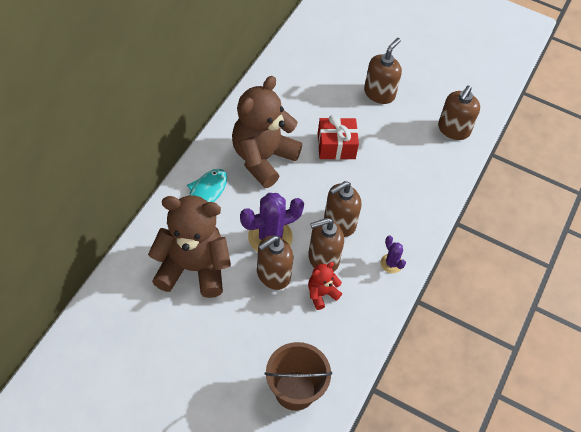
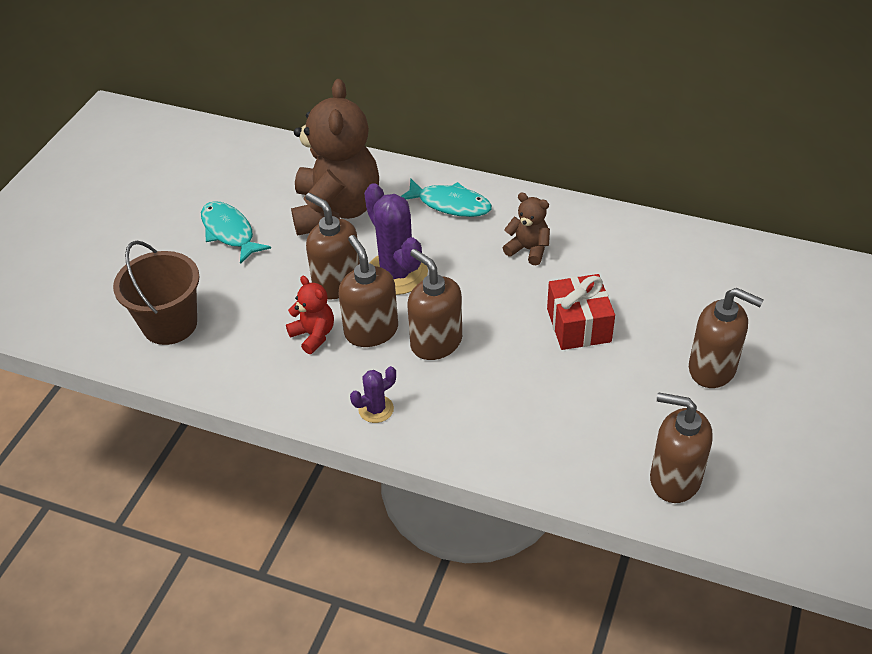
camera: 90 degrees right, 10 degrees down
(199, 345) = (229, 232): none -> turquoise fish
(263, 158) = (528, 249): brown teddy bear -> brown teddy bear, size x0.45

